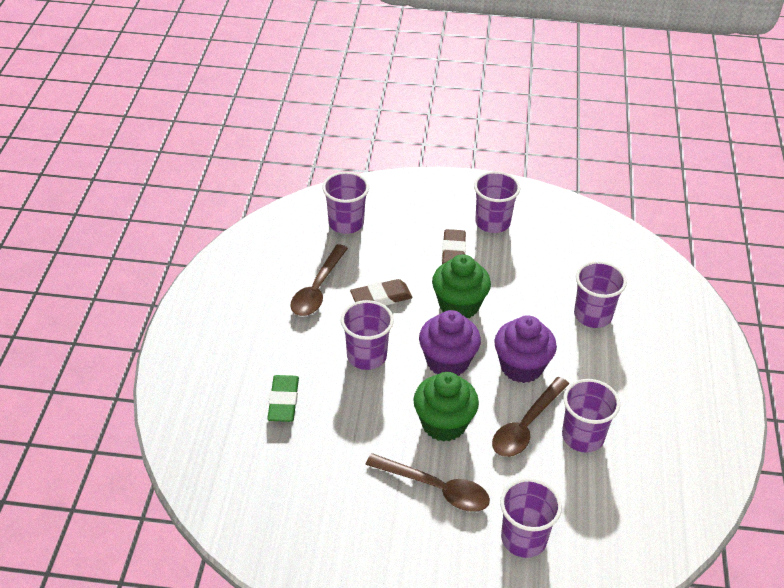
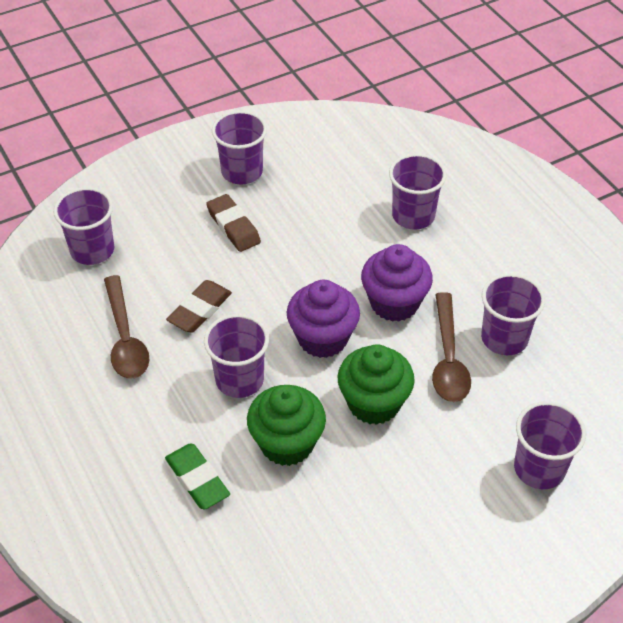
camera: 35 degrees left, 5 degrees up
(436, 488) = (423, 472): brown spoon -> none
(459, 305) = (283, 274): green cupcake -> green cupcake (287, 443)

